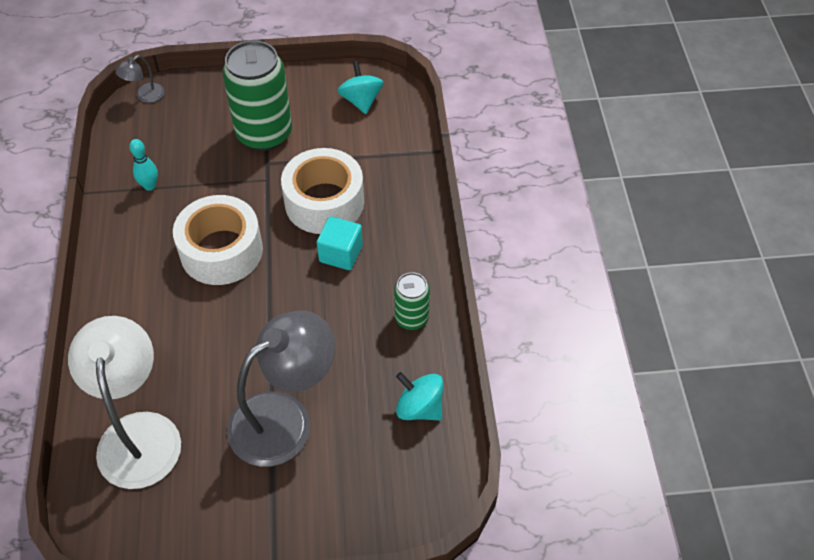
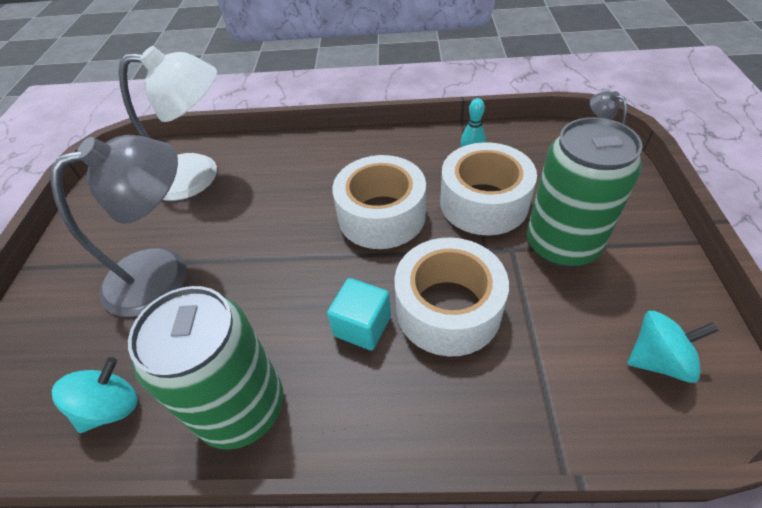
camera: 100 degrees right, 5 degrees down
(212, 178) = (483, 202): none -> white tape
(284, 418) = (164, 272): grey lamp -> grey lamp turned 90 degrees counterclockwise
(411, 318) = (242, 407): green can -> green can, size x1.92

